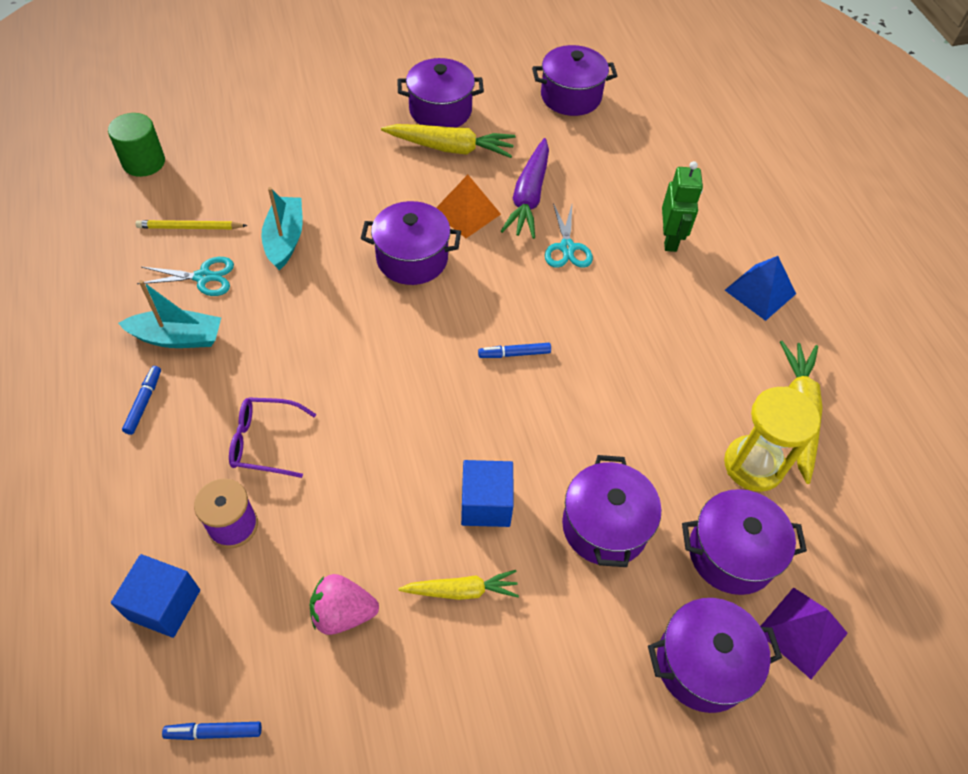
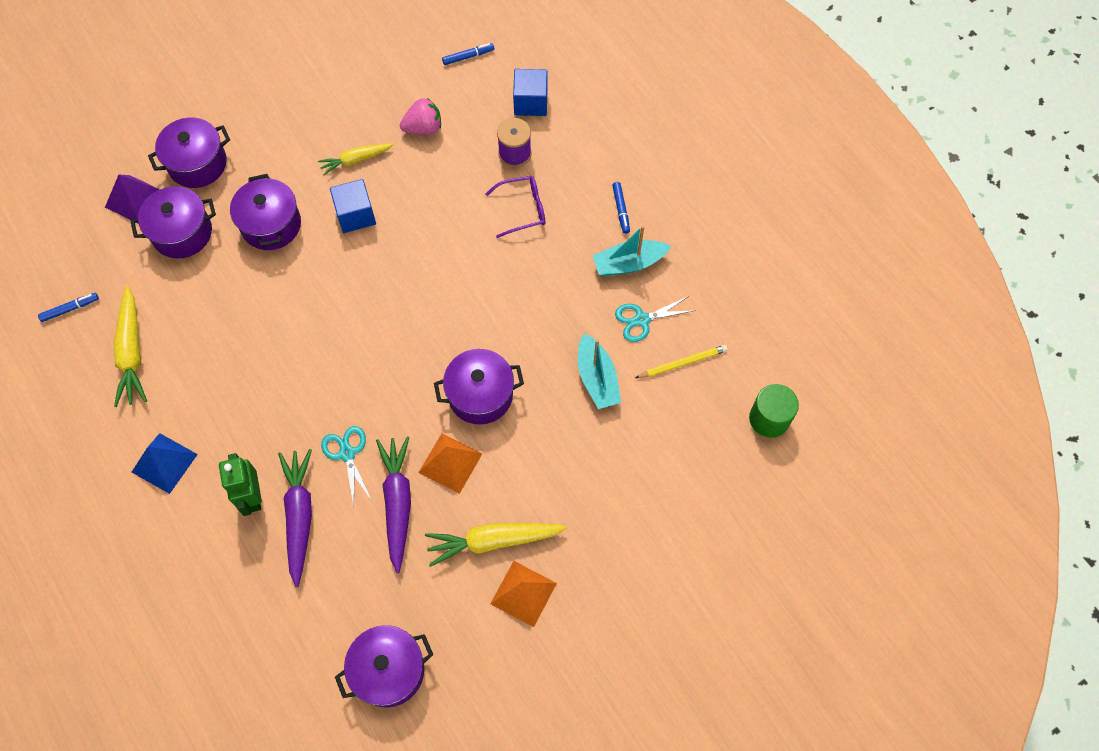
camera: 165 degrees right, 10 degrees up
(440, 110) = (523, 593): purple pot -> orange pyramid
(514, 354) = (366, 332): blue marker -> blue marker (70, 309)
(626, 212) = (299, 516): none -> purple carrot
(753, 465) = (168, 299): yellow hourglass -> none

